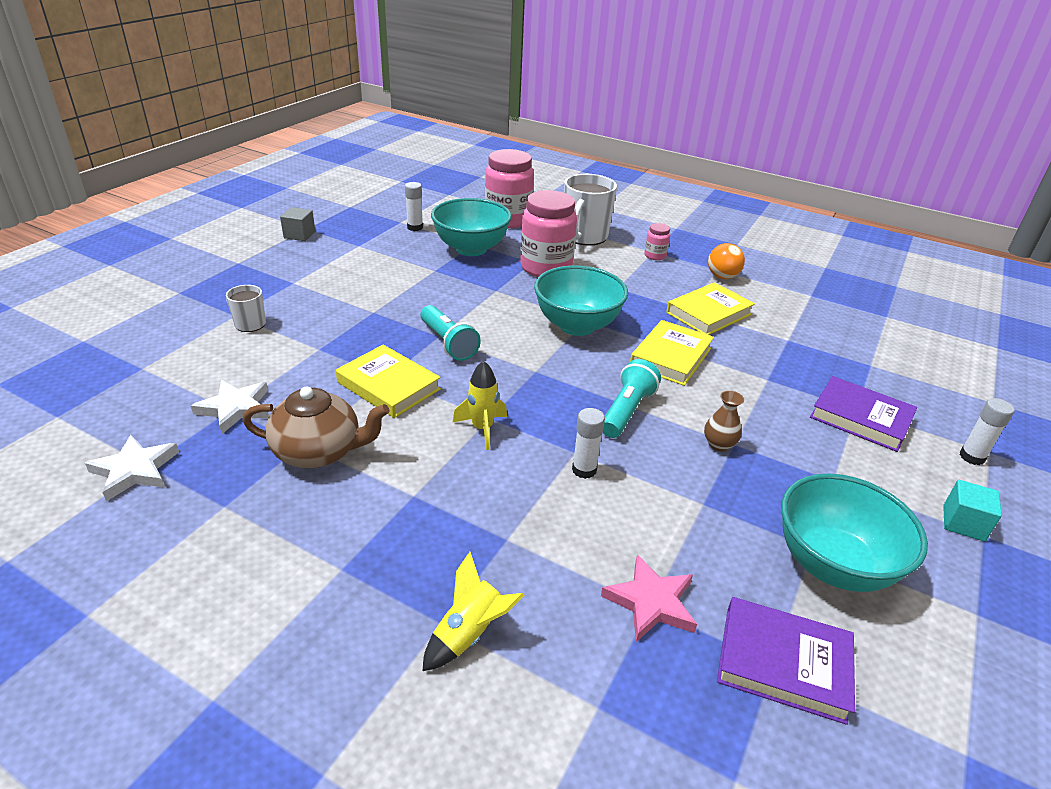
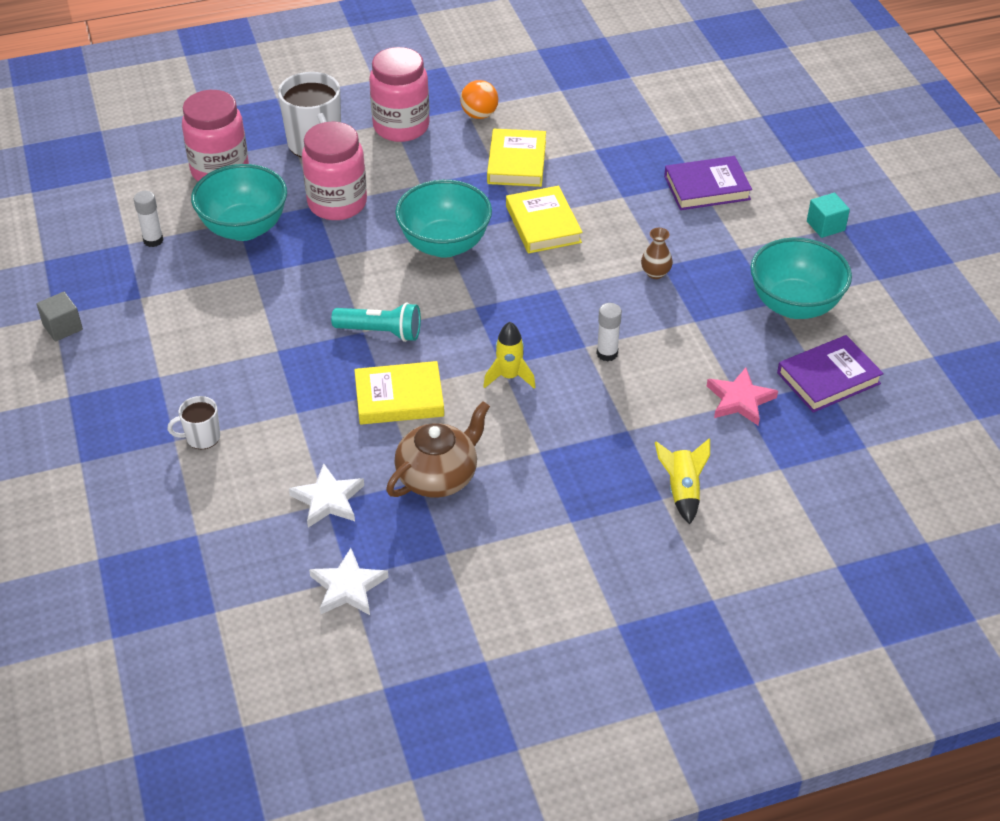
camera: 45 degrees left, 10 degrees up
(627, 411) = (574, 291): turquoise flashlight -> none
(655, 256) = (401, 127): pink jar -> pink jar, size x2.23
(972, 457) = (789, 172): white glue stick -> none

